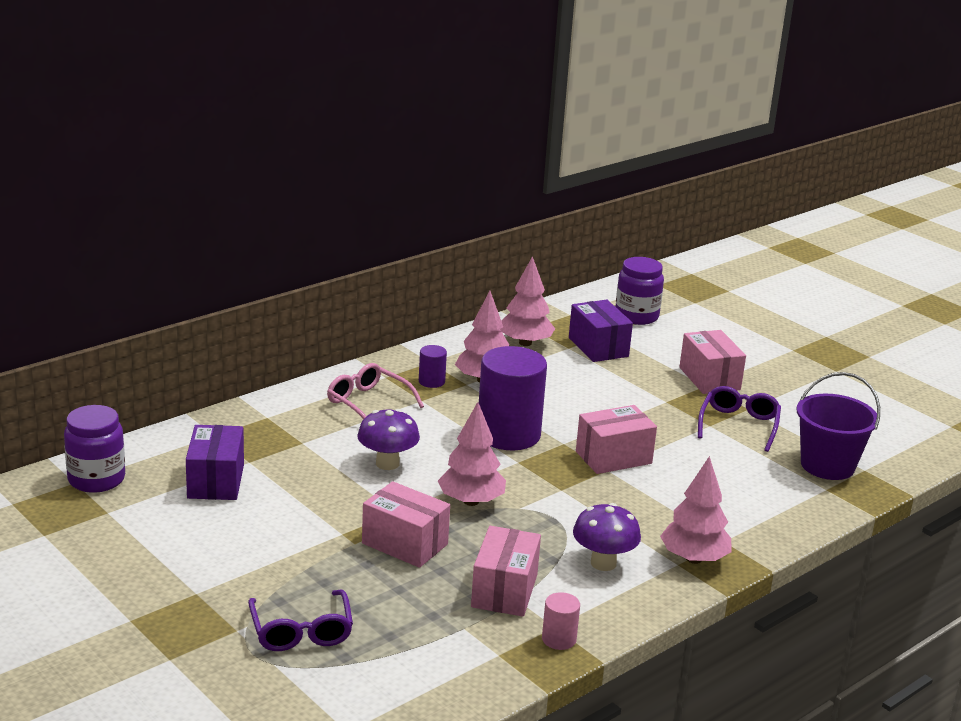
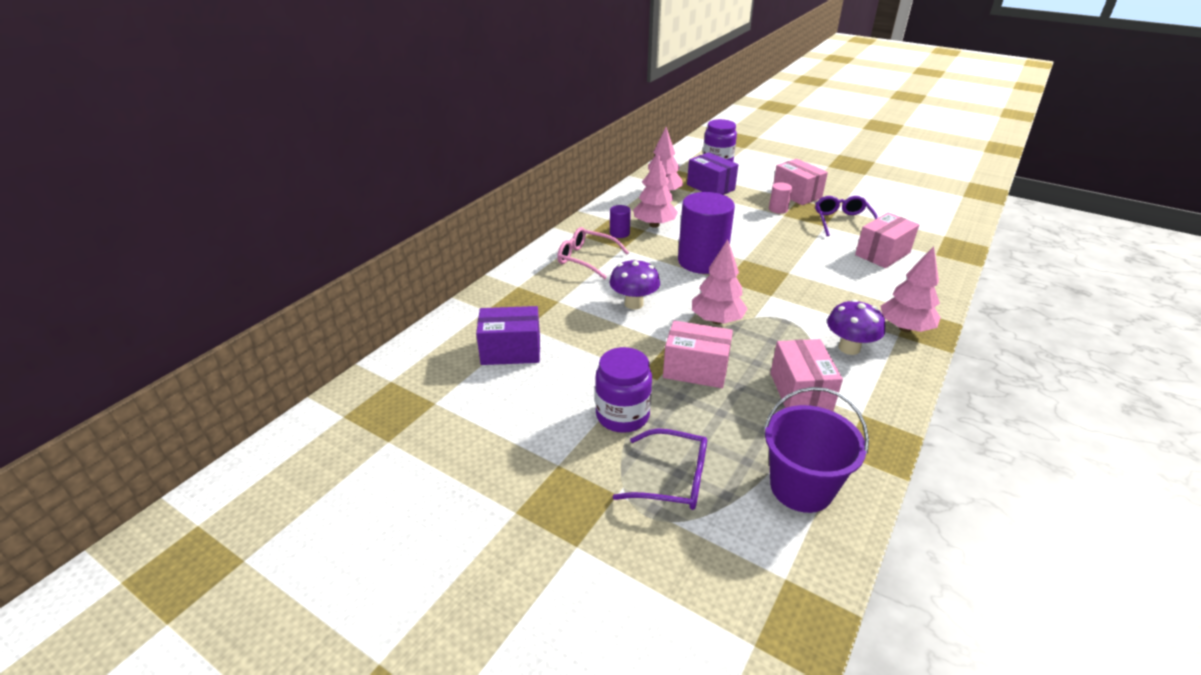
camera: 15 degrees left, 10 degrees up
(96, 479) = (409, 373): purple jar -> purple jar (622, 415)
(216, 481) = (511, 351): purple box -> purple box turned 75 degrees counterclockwise
(301, 631) = (673, 479): purple glasses -> purple glasses turned 45 degrees counterclockwise
(559, 639) = (875, 425): pink cylinder -> pink cylinder (778, 209)
(613, 457) = (785, 262): pink box -> pink box (882, 254)
(827, 465) = (921, 237): purple bucket -> purple bucket (801, 487)

